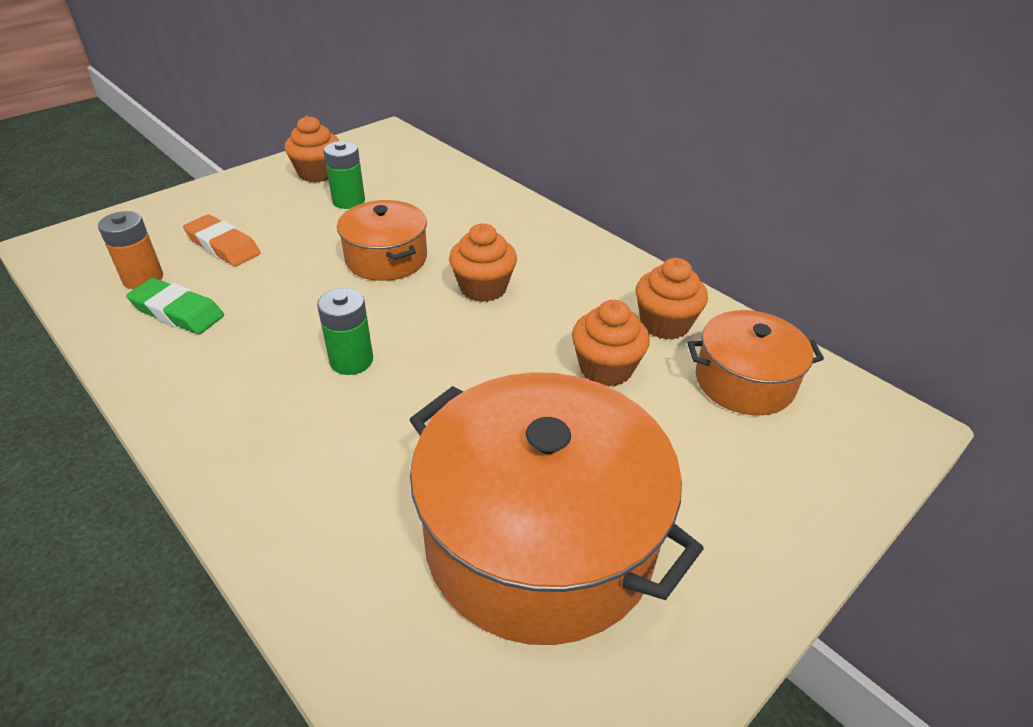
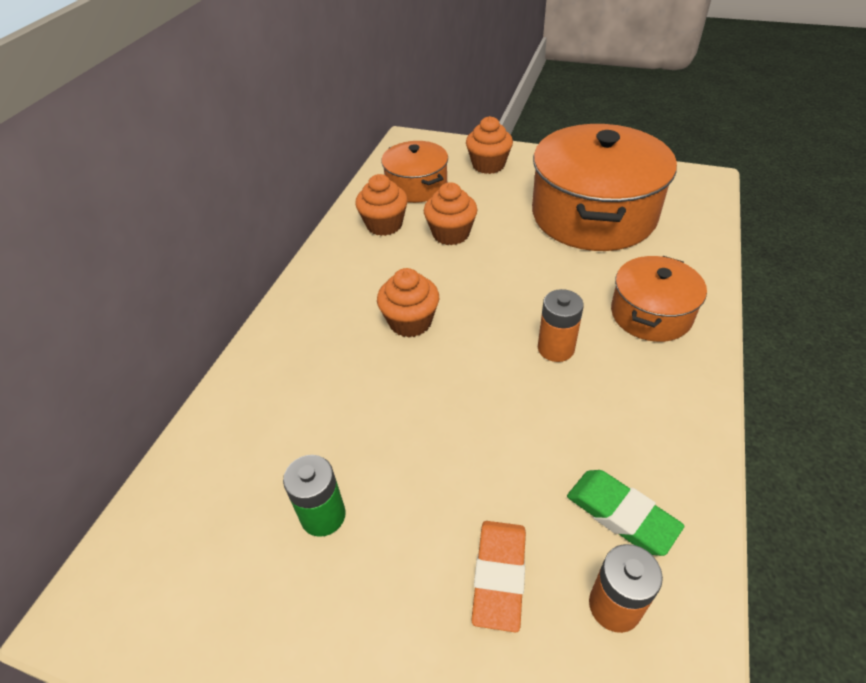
camera: 115 degrees left, 5 degrees up
(178, 312) = (621, 515): green eraser -> green eraser turned 45 degrees counterclockwise
(317, 173) = (266, 611): orange cupcake -> orange cupcake (488, 165)
(351, 361) = (555, 348): green battery -> orange battery
(386, 258) = (414, 407): orange pot -> orange pot (651, 314)

